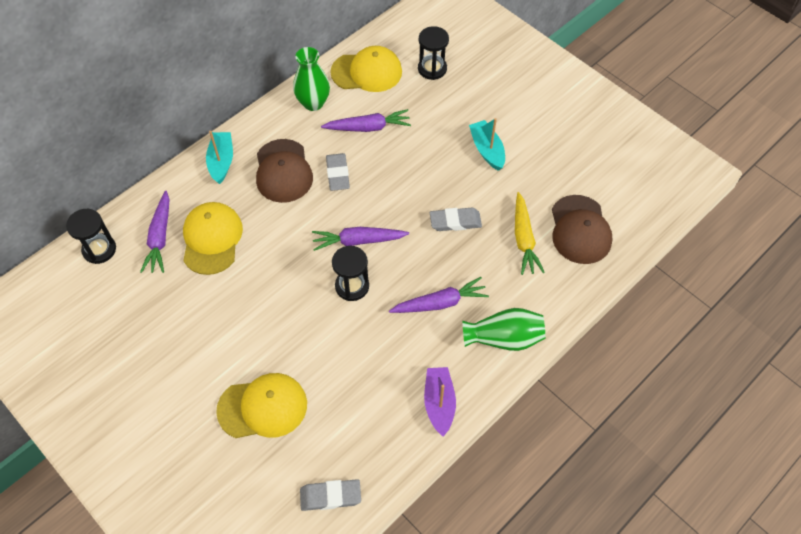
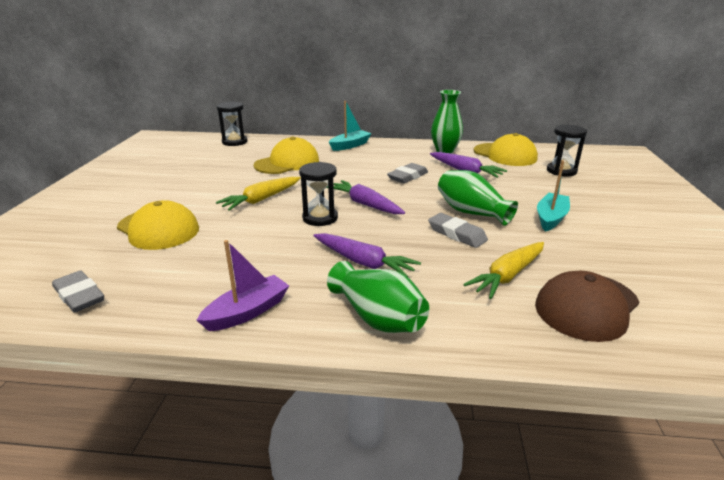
camera: 50 degrees right, 30 degrees down
(160, 237) = (266, 151): purple carrot -> none
(277, 306) = (261, 199): none -> yellow carrot
(283, 171) = (376, 162): brown cap -> none
(436, 187) = (471, 212): none -> green vase

